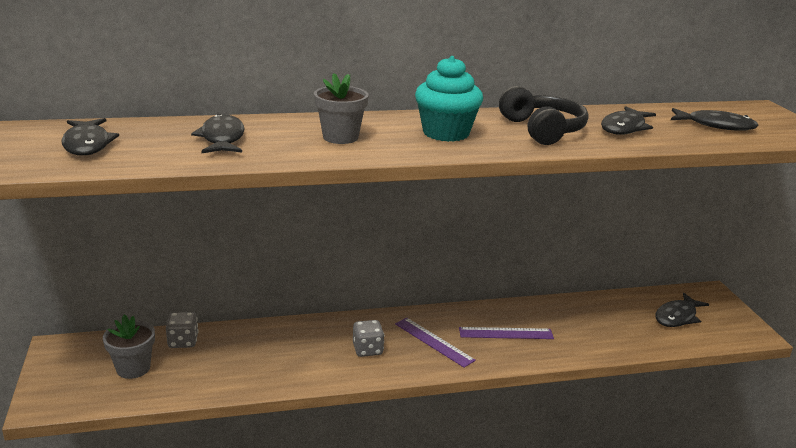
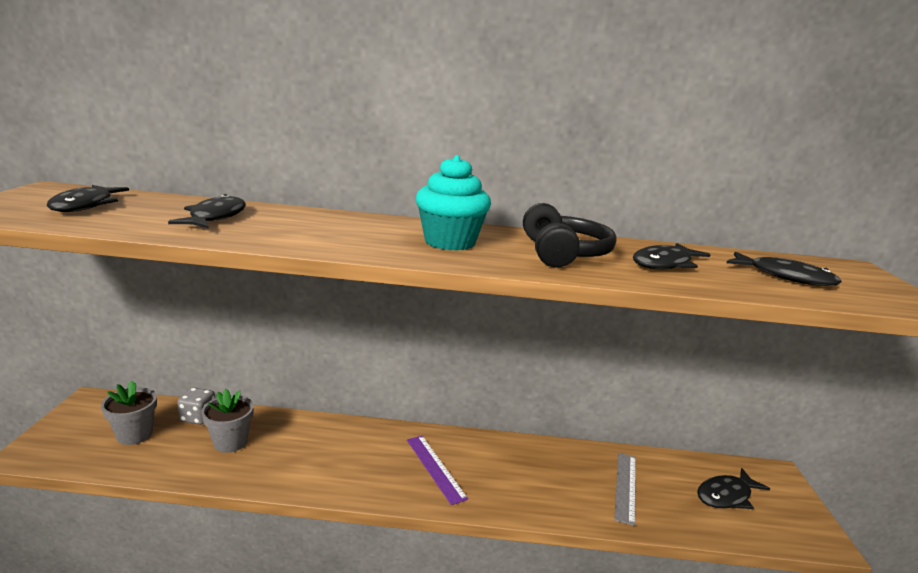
camera: 15 degrees right, 5 degrees down
(340, 137) = (333, 231): grey flower pot -> grey flower pot (230, 442)
(367, 350) = (362, 462): grey dice -> none
(506, 333) = (517, 474): purple ruler -> none
(597, 325) = (625, 486): none -> grey ruler

